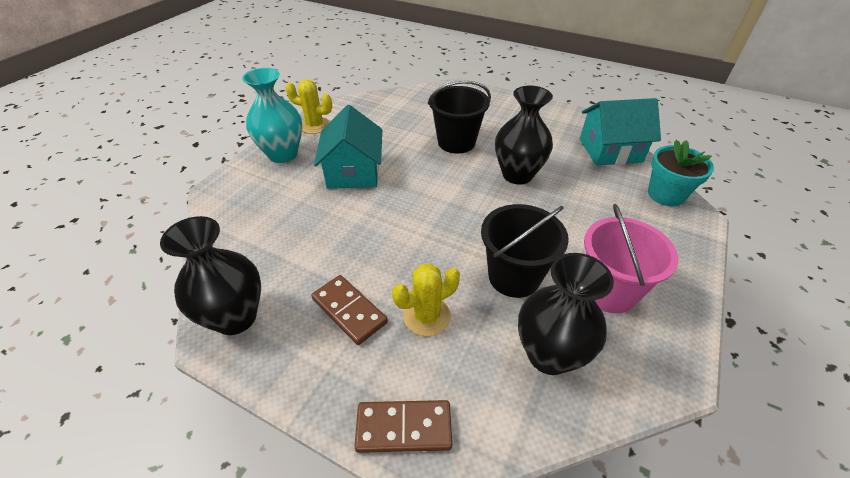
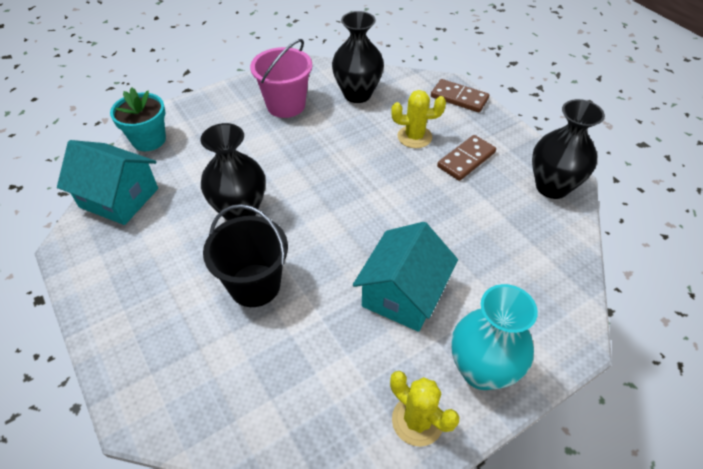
camera: 150 degrees left, 5 degrees up
(349, 310) = (466, 159): brown domino -> brown domino turned 60 degrees clockwise
(514, 276) = (336, 135): black bucket -> none

